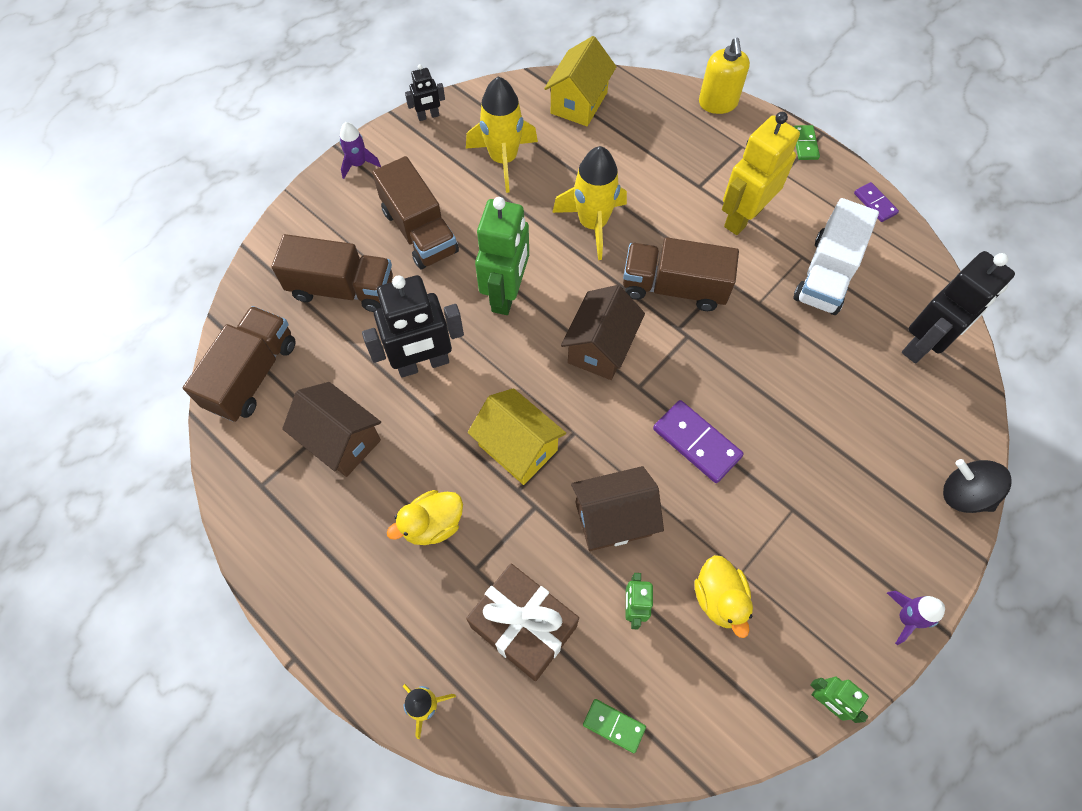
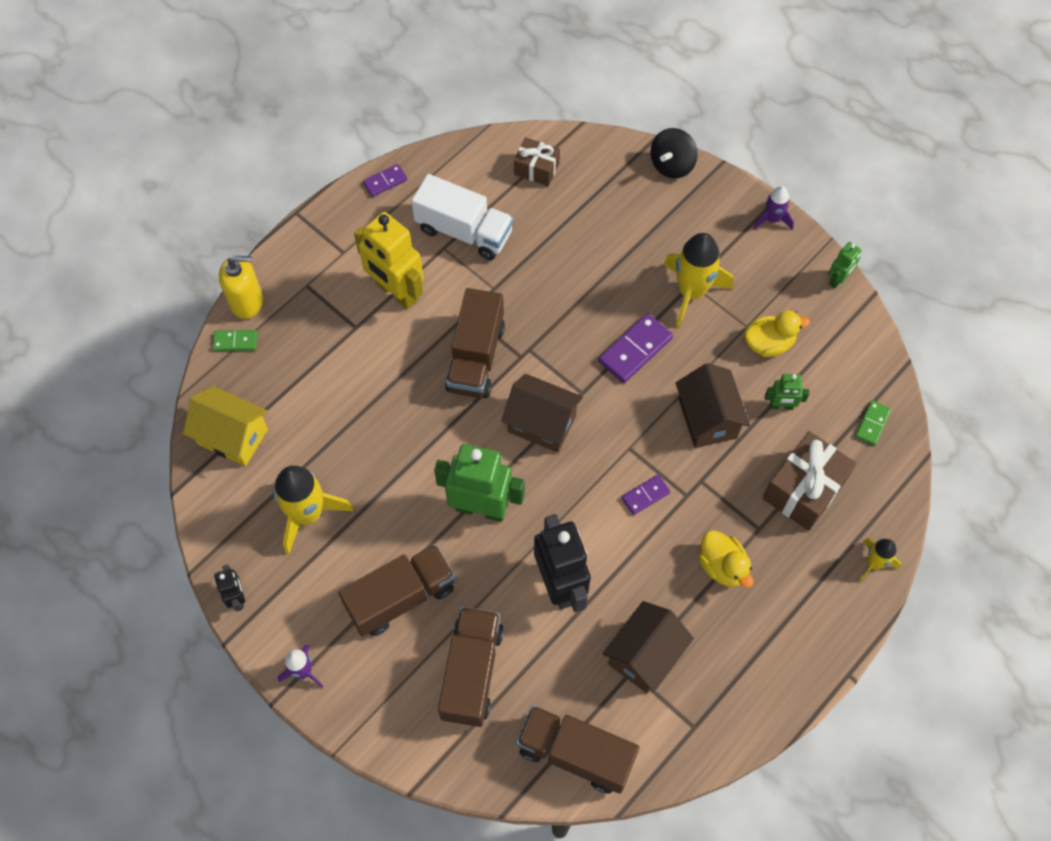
camera: 90 degrees left, 0 degrees up
(518, 447) = (645, 495): yellow house -> purple domino
(592, 224) = (398, 427): yellow rocket -> yellow rocket (691, 292)
(805, 144) = (308, 229): green domino -> green domino (235, 341)
(923, 344) = (536, 169): black robot -> brown gift

